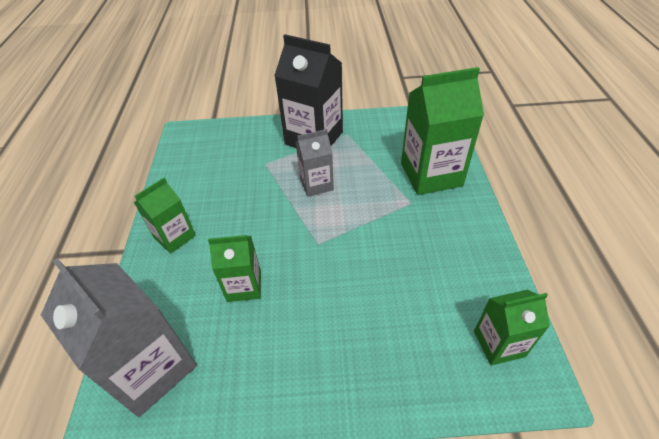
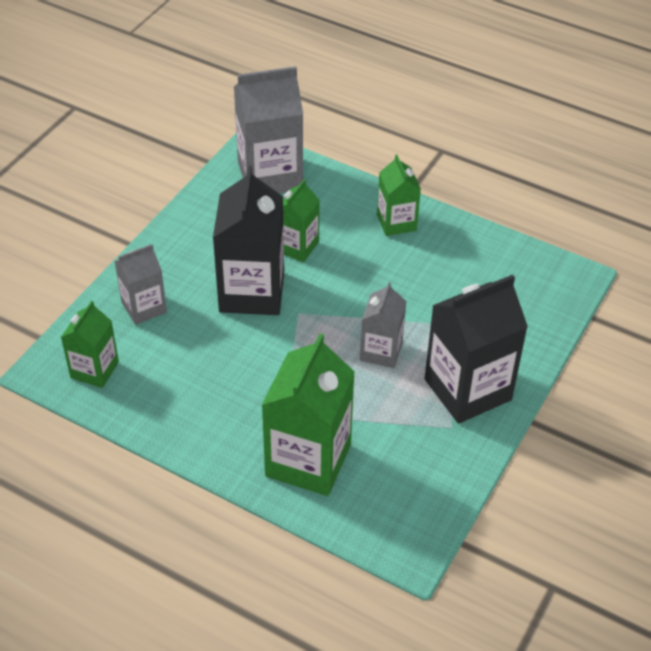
camera: 120 degrees right, 0 degrees up
(319, 286) = (252, 292): none -> black carton
(403, 357) = (144, 307): none -> grey carton

